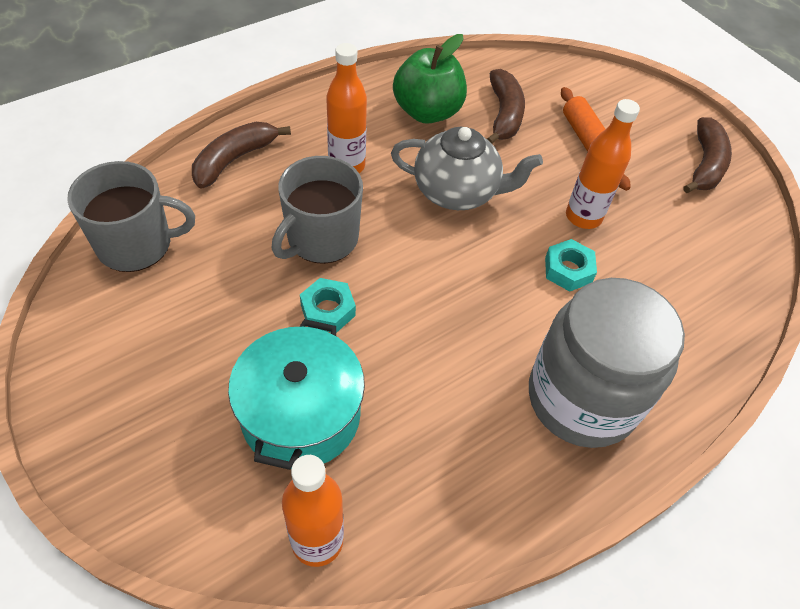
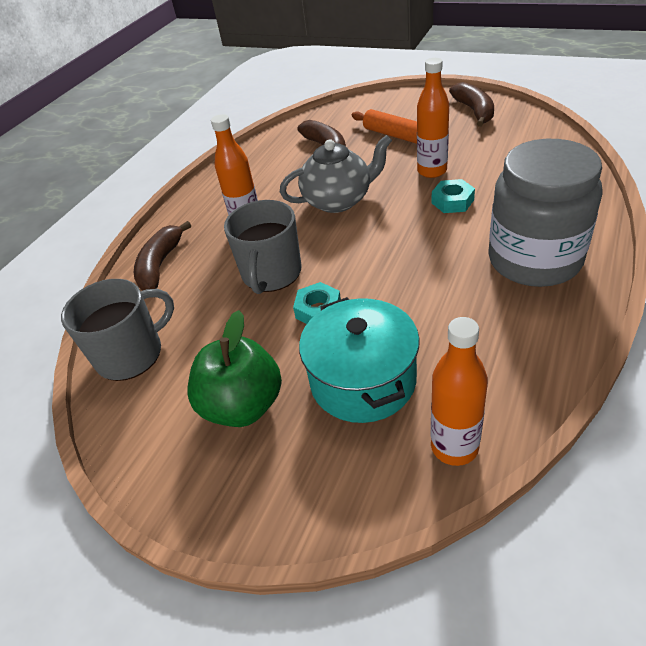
camera: 20 degrees left, 10 degrees down
(427, 112) = (274, 171): green apple -> green apple (243, 405)

